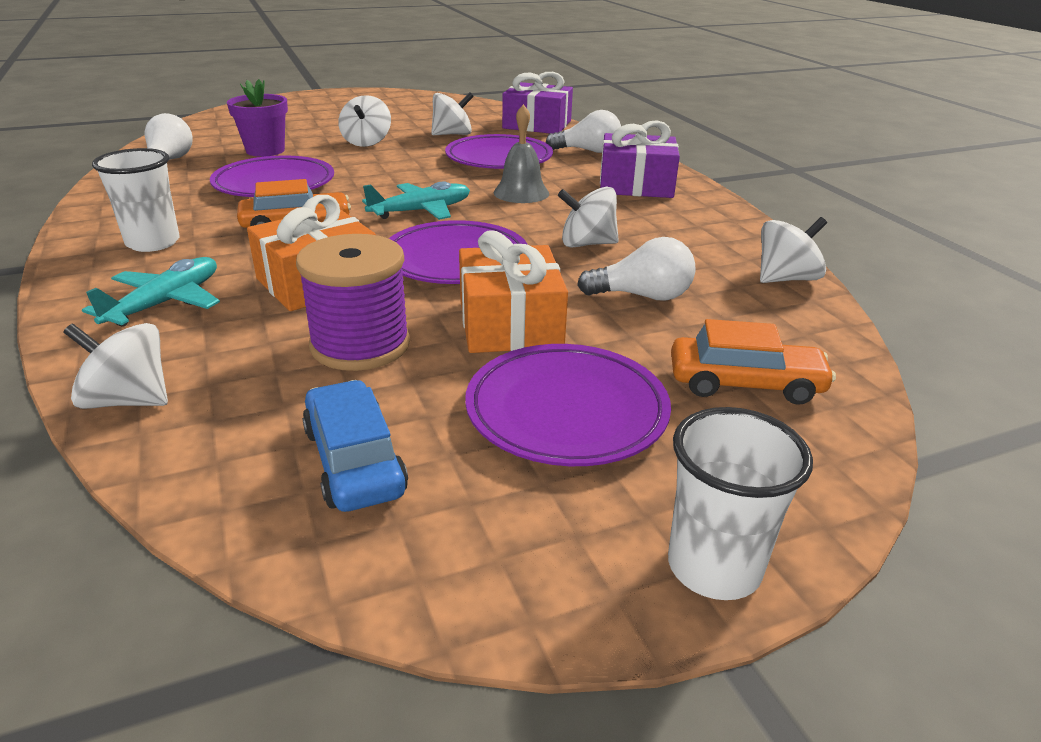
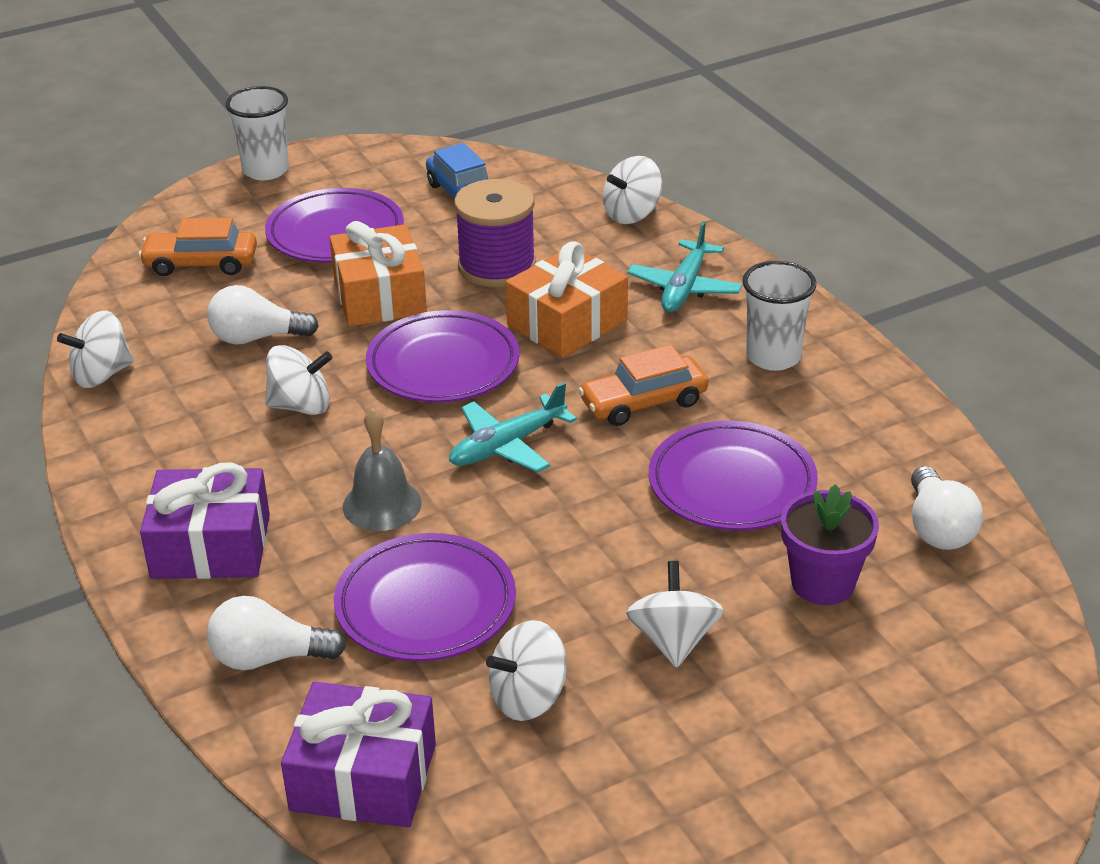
camera: 175 degrees right, 5 degrees up
(128, 400) = (632, 214): white spinning top -> white spinning top turned 135 degrees clockwise

